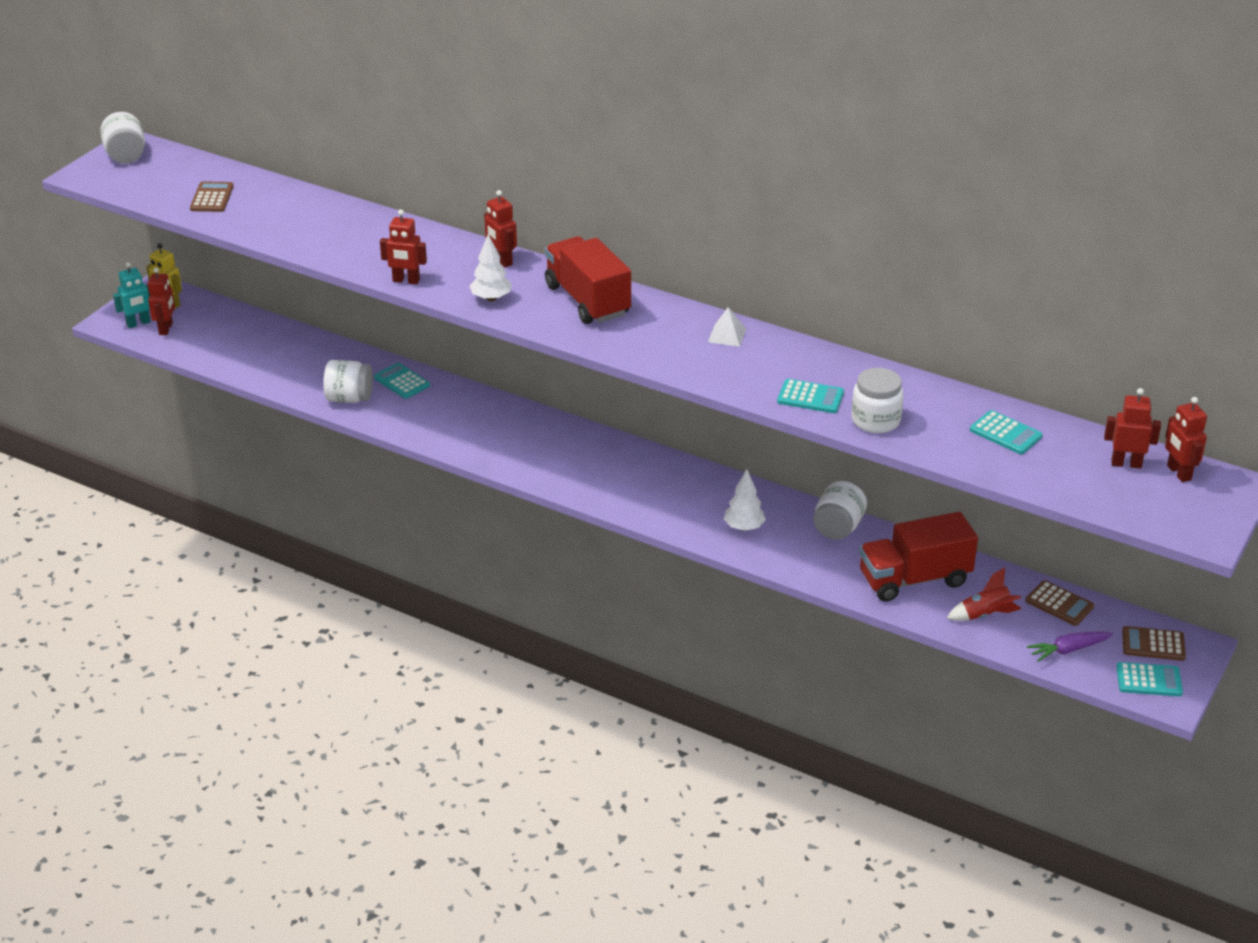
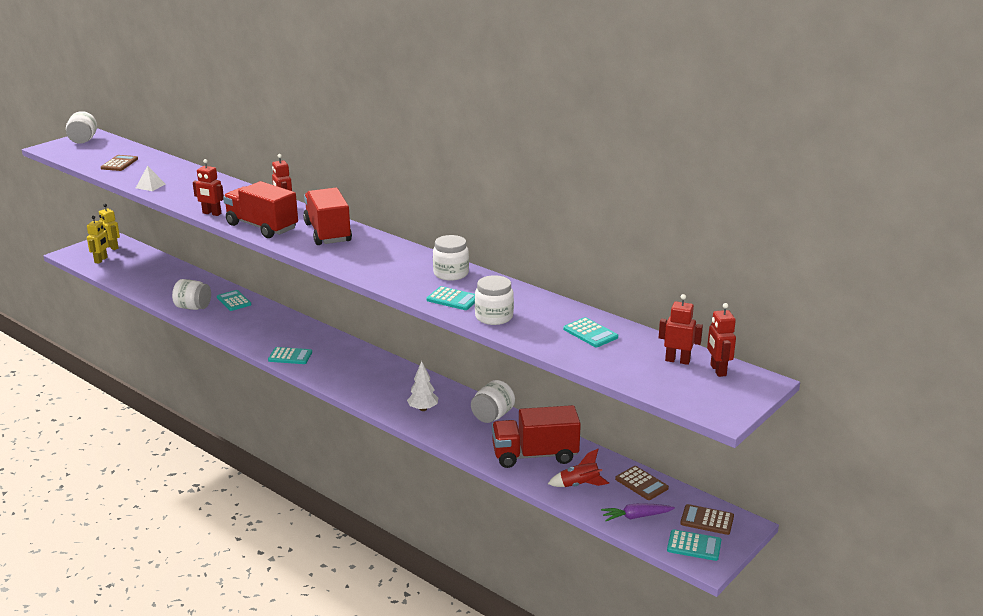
camera: 10 degrees right, 10 degrees down
(138, 323) = (86, 256): turquoise robot -> none
(166, 329) = (101, 260): red robot -> yellow robot
(491, 298) = (262, 227): white tree -> red truck
(528, 465) = (290, 356): none -> turquoise calculator
(727, 335) = (414, 259): white pyramid -> white pyramid (150, 186)
(787, 355) = (451, 274): none -> white jar

